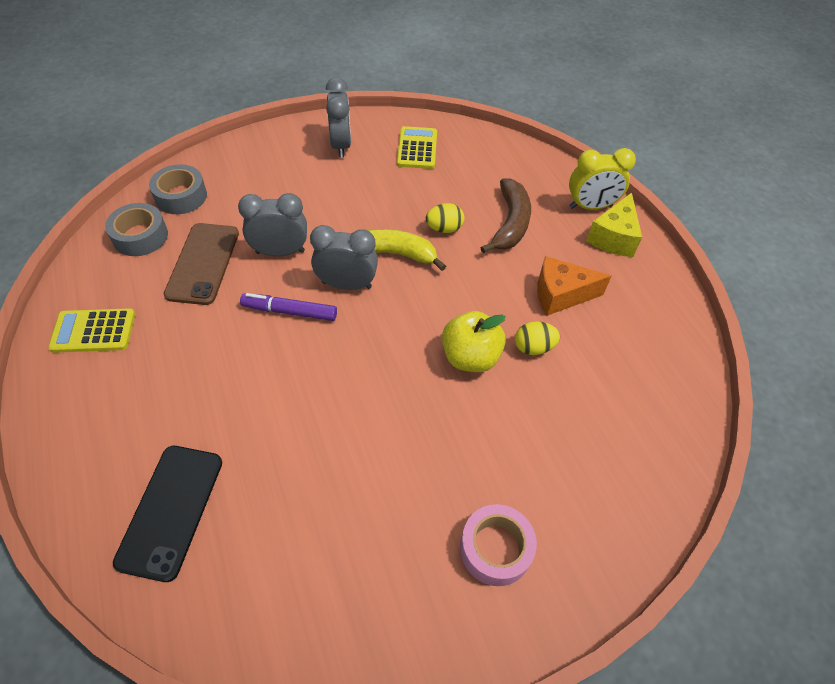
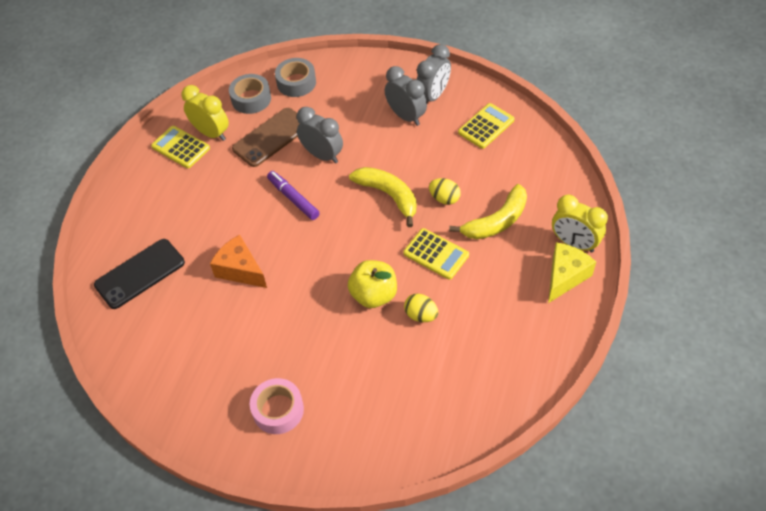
camera: 45 degrees right, 0 degrees up
(121, 295) = (211, 133): none -> yellow clock
(346, 285) = (342, 201): grey clock -> grey clock (406, 116)
(488, 282) = (436, 254): none -> yellow calculator
(510, 223) = (497, 221): brown banana -> yellow banana
(560, 295) = (478, 293): orange cheese -> orange cheese (240, 270)
(613, 237) = (565, 276): yellow cheese -> yellow cheese turned 150 degrees clockwise

